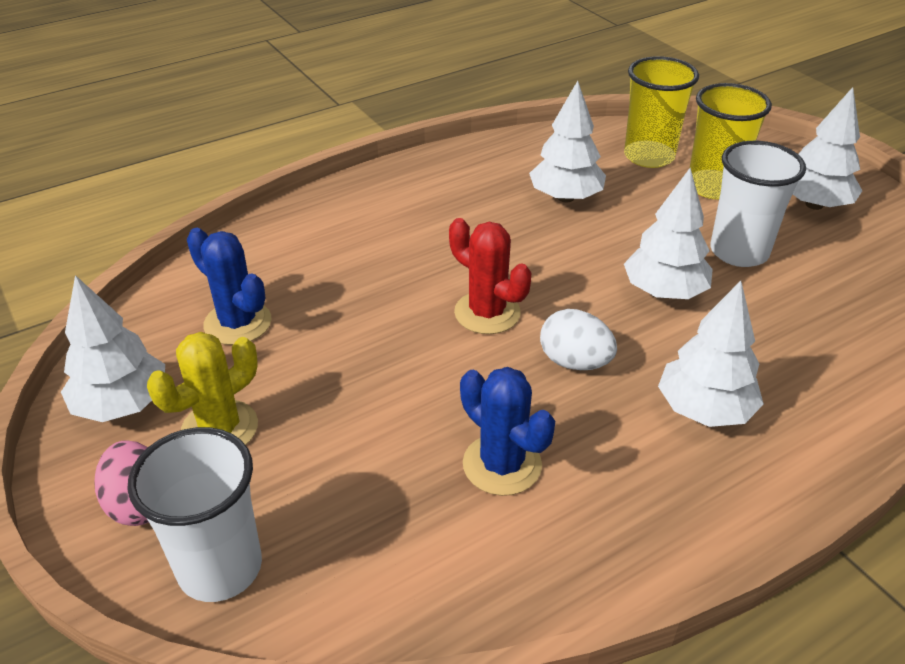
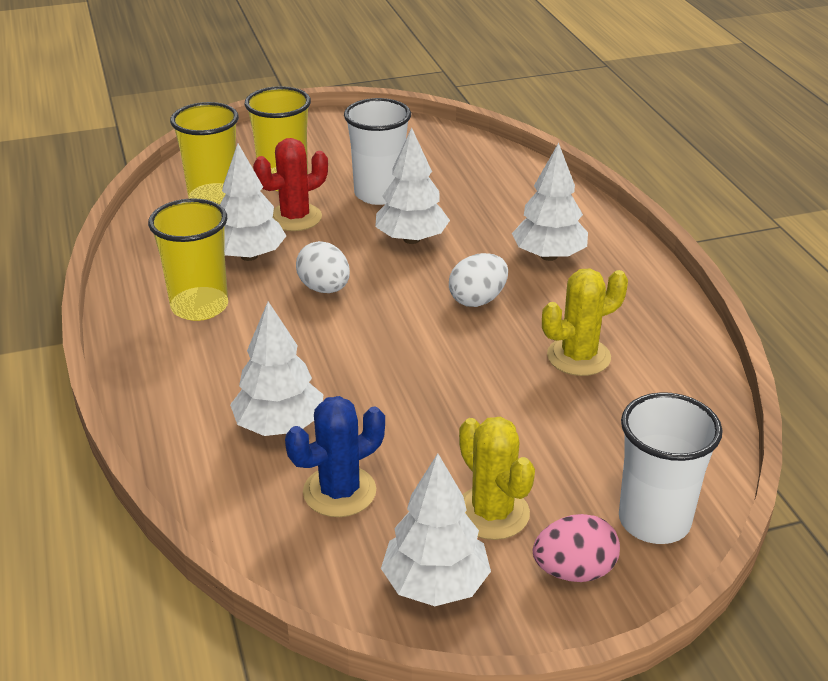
camera: 75 degrees left, 5 degrees down
(472, 190) = (199, 306): none -> yellow cup
(487, 313) = (397, 331): red cactus -> red cactus (295, 218)
(502, 465) = (578, 357): blue cactus -> yellow cactus
(537, 252) = (324, 288): none -> white egg
(814, 204) = (337, 146): white tree -> white tree (279, 426)

